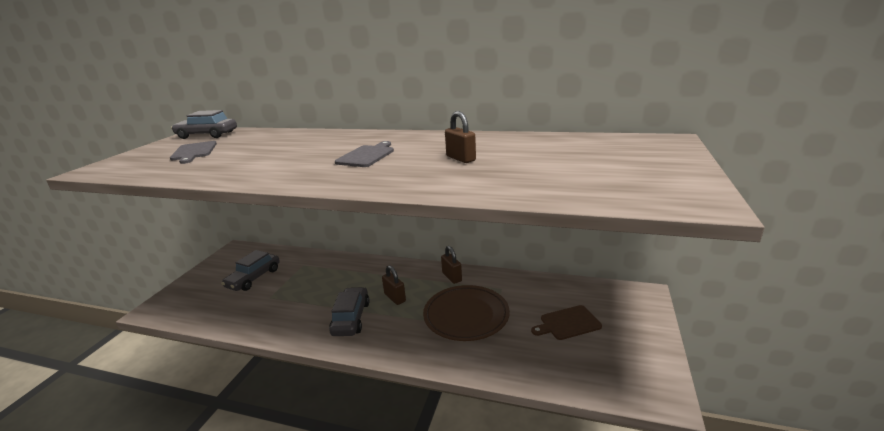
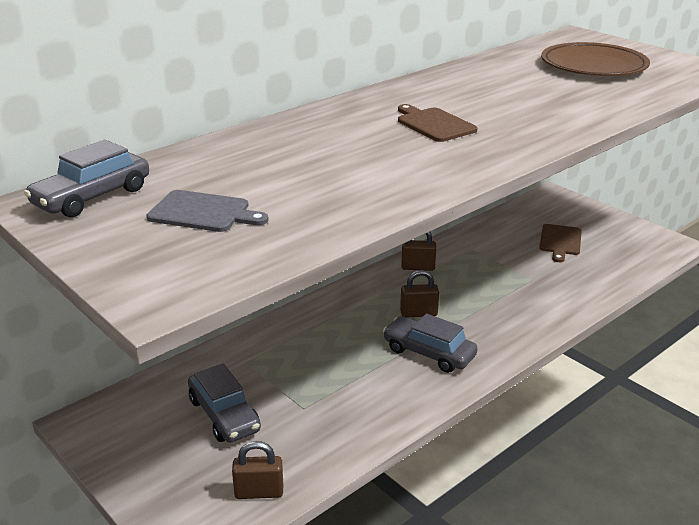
camera: 60 degrees left, 5 degrees up
(367, 155) = (434, 124): grey cutting board -> brown cutting board
(460, 158) = (514, 95): brown padlock -> brown padlock (259, 492)
(466, 315) = (498, 283): brown plate -> brown plate (593, 66)

